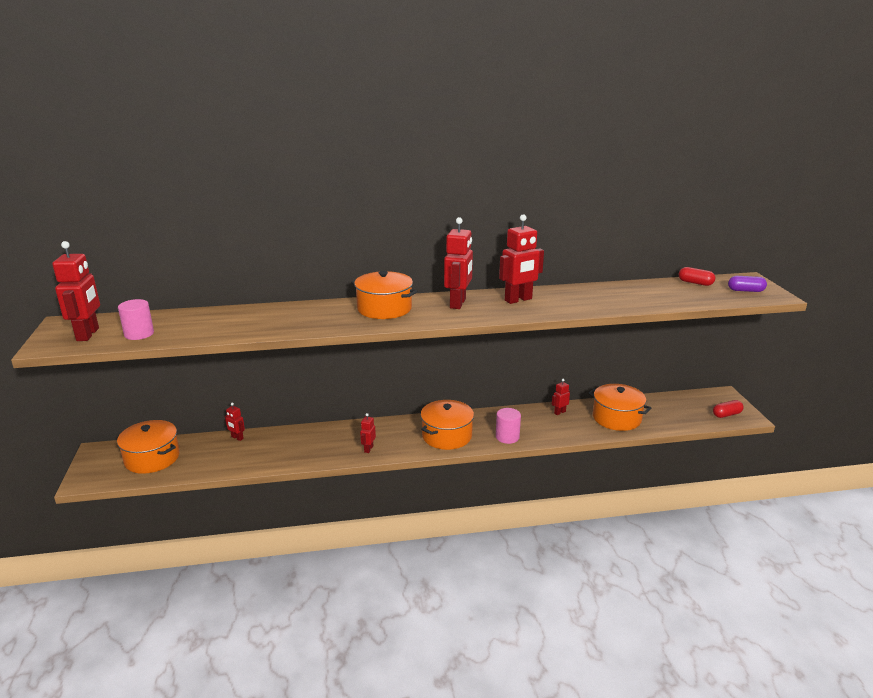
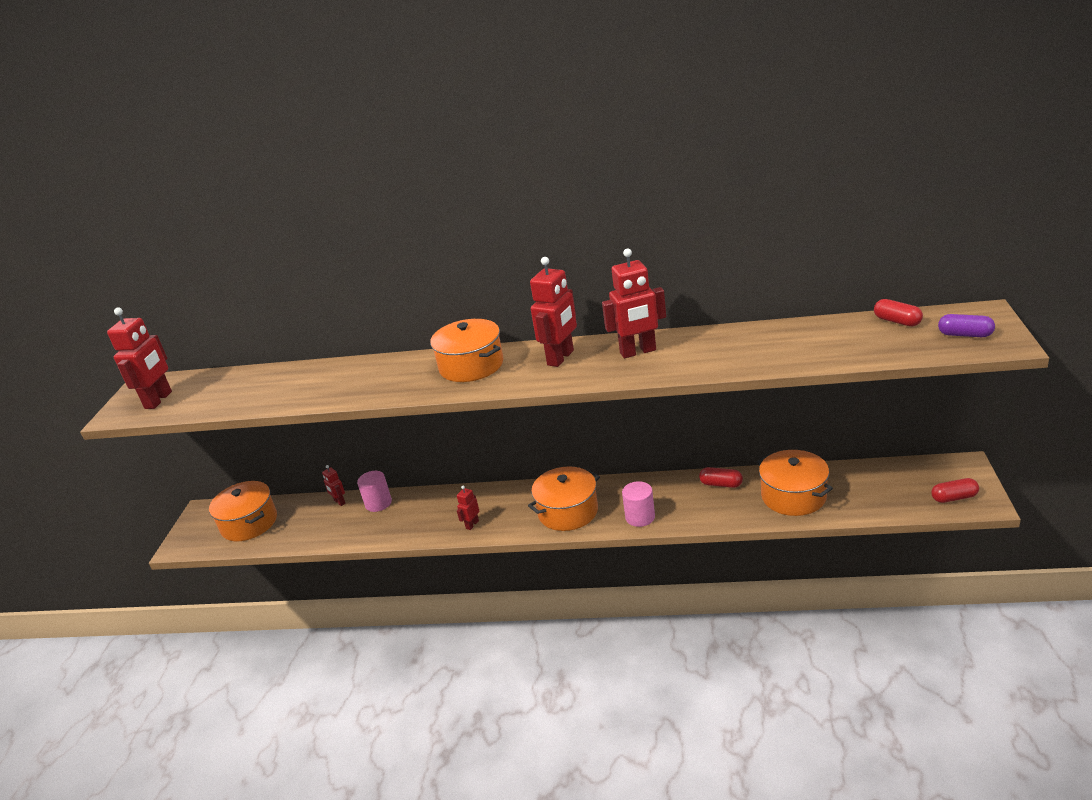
camera: 20 degrees right, 5 degrees up
(139, 334) = (205, 400): pink cylinder -> pink cylinder (378, 503)
(559, 412) = (721, 484): red robot -> red capsule

